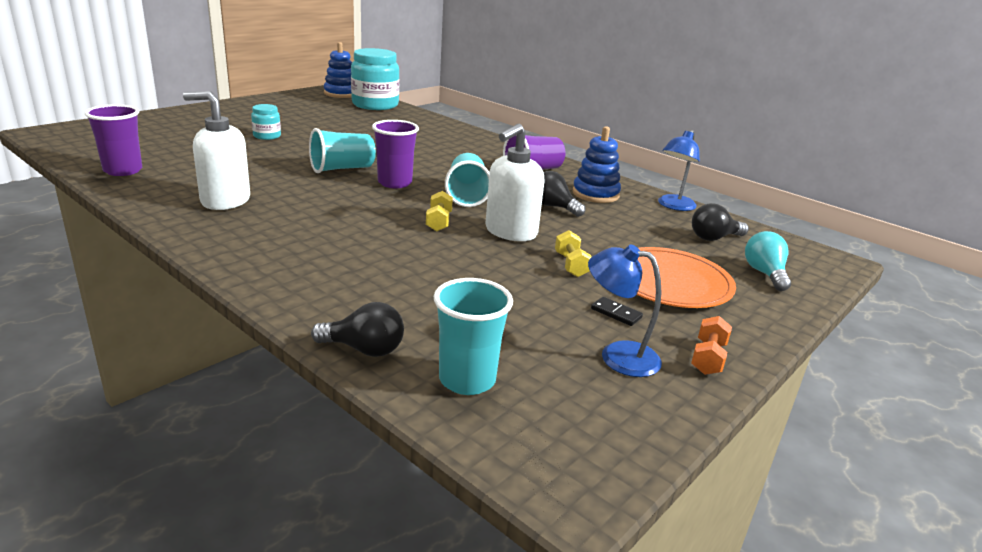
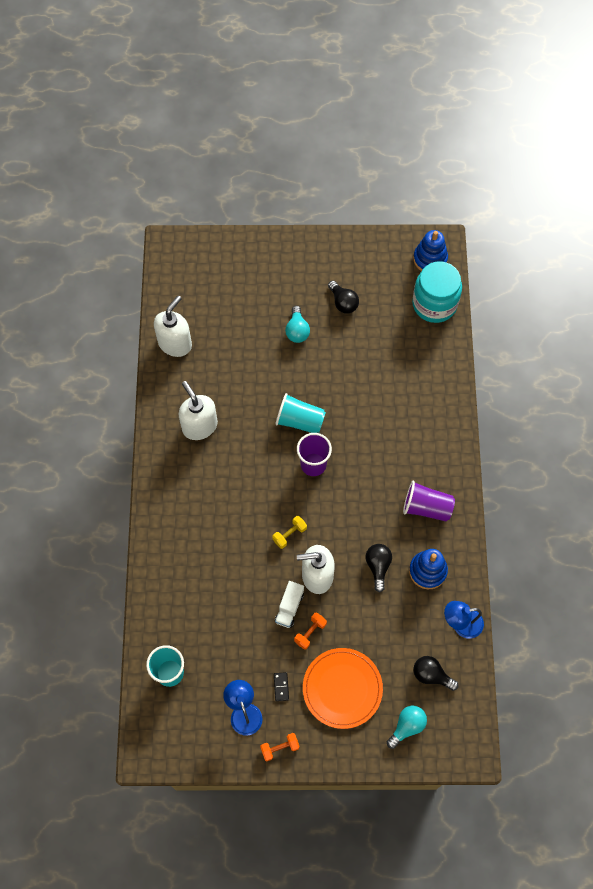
camera: 50 degrees right, 40 degrees up
(123, 170) = (175, 343): purple cup -> white soap dispenser
(267, 136) = (297, 330): turquoise jar -> turquoise light bulb
(364, 349) = (151, 620): black light bulb -> black light bulb (343, 302)
(467, 195) = (340, 513): turquoise cup -> none
(520, 260) = (289, 607): none -> white truck
(571, 265) = (310, 632): yellow dumbbell -> orange dumbbell

